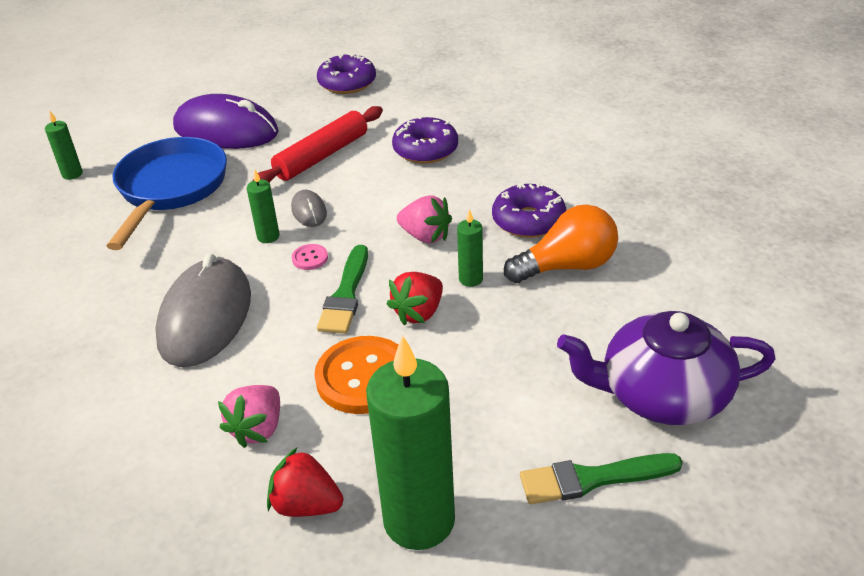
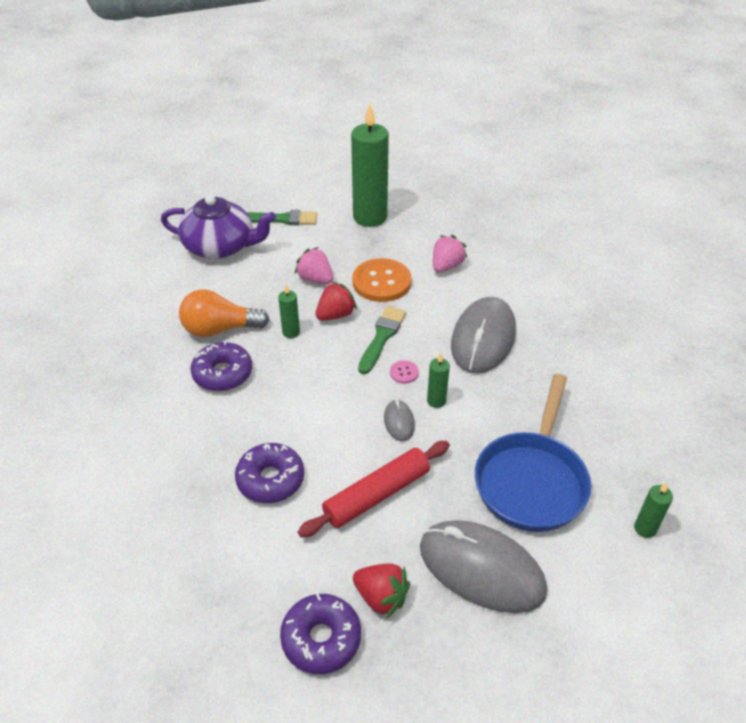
camera: 170 degrees left, 5 degrees up
(226, 130) = (481, 569): purple mouse -> grey mouse
(306, 505) = (423, 231): red strawberry -> red strawberry (381, 597)
(425, 236) = (309, 375): pink strawberry -> pink strawberry (315, 279)

